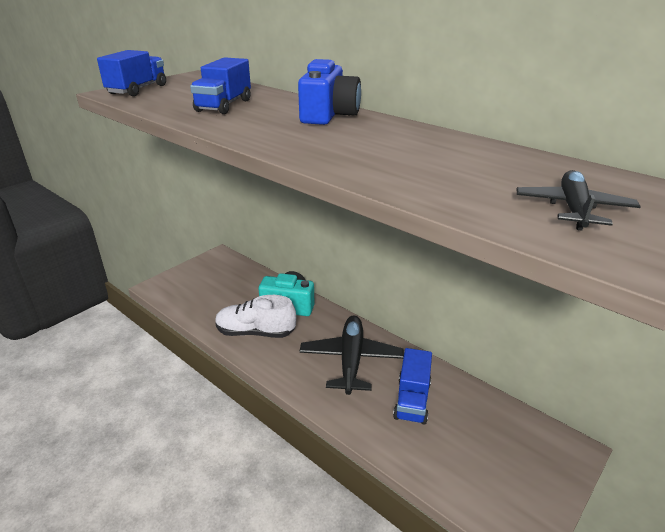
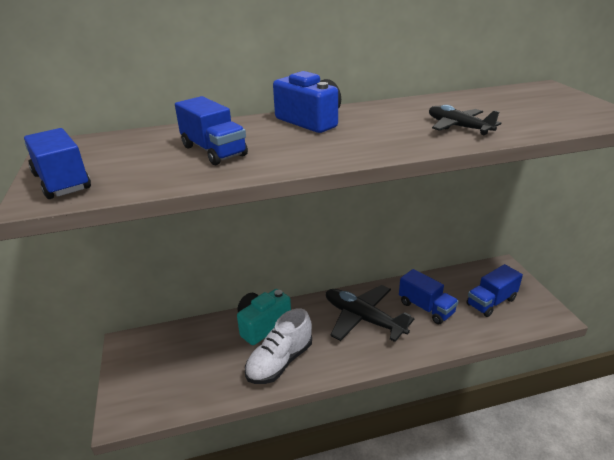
camera: 55 degrees left, 0 degrees up
(482, 456) = (491, 302): none -> blue truck
(573, 209) = (555, 109): black plane -> black plane (458, 127)

